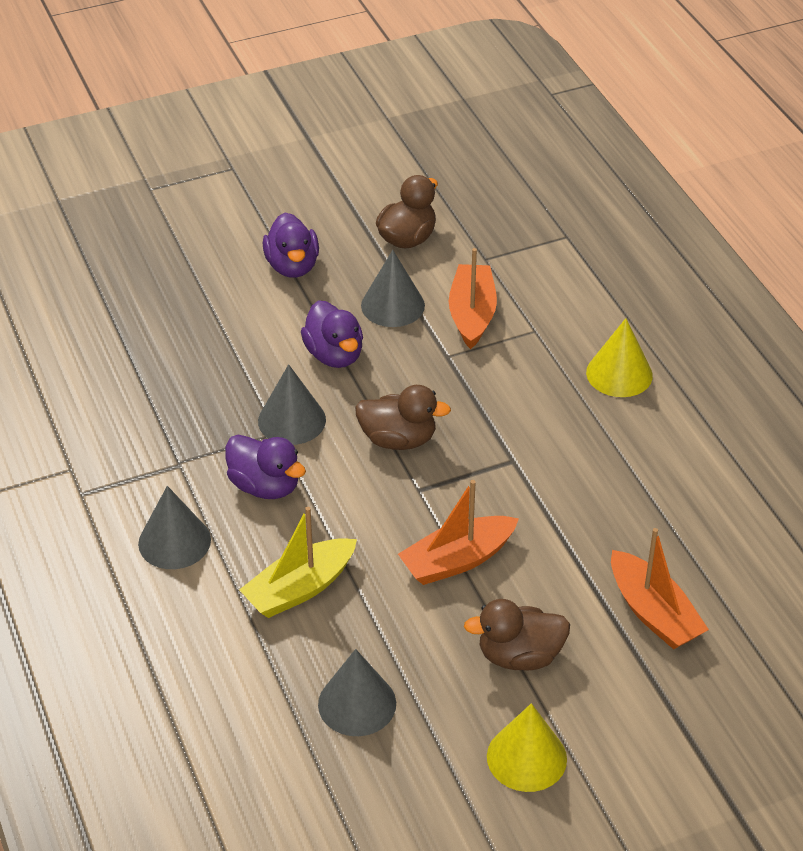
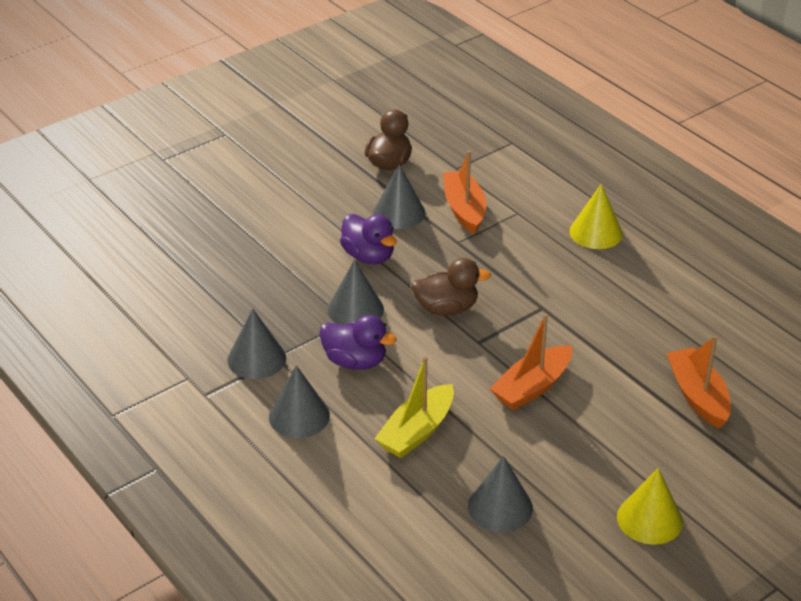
camera: 15 degrees left, 5 degrees down
(155, 460) = (256, 359): none -> grey cone
(292, 266) = (306, 197): purple duck -> none
(519, 656) = (611, 447): brown duck -> none
(653, 612) = (698, 396): orange boat -> orange boat turned 150 degrees counterclockwise

